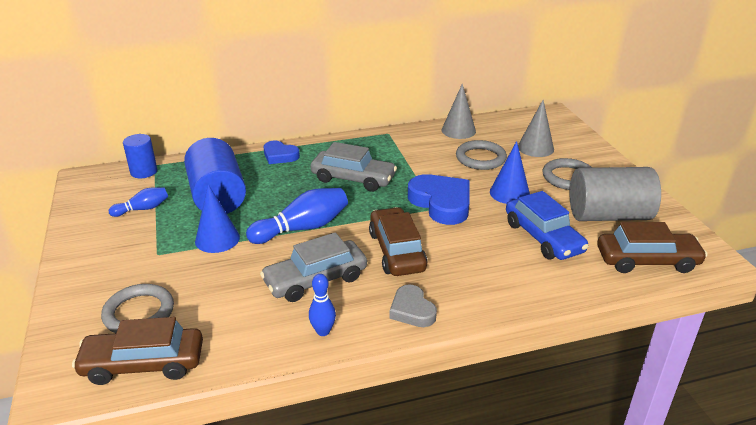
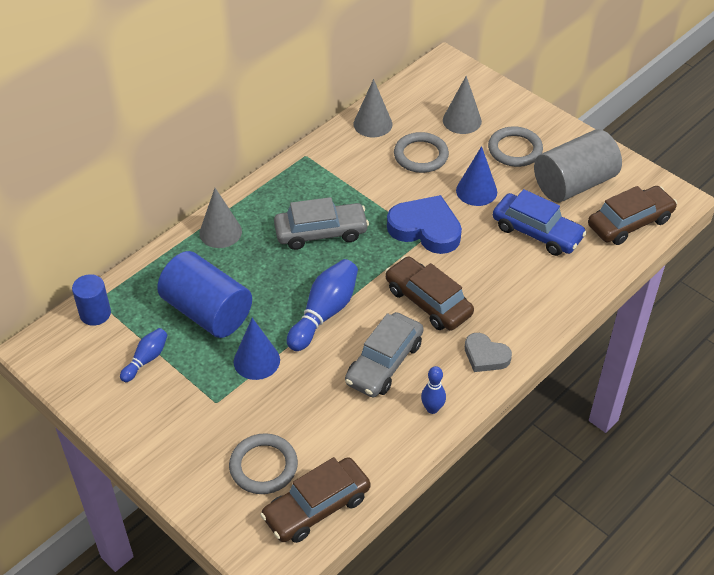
camera: 30 degrees left, 15 degrees up
(280, 156) = (220, 232): blue heart -> grey cone

